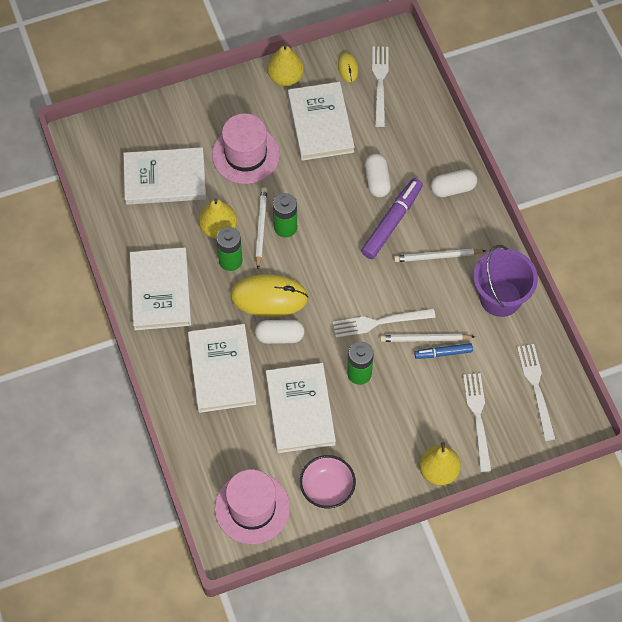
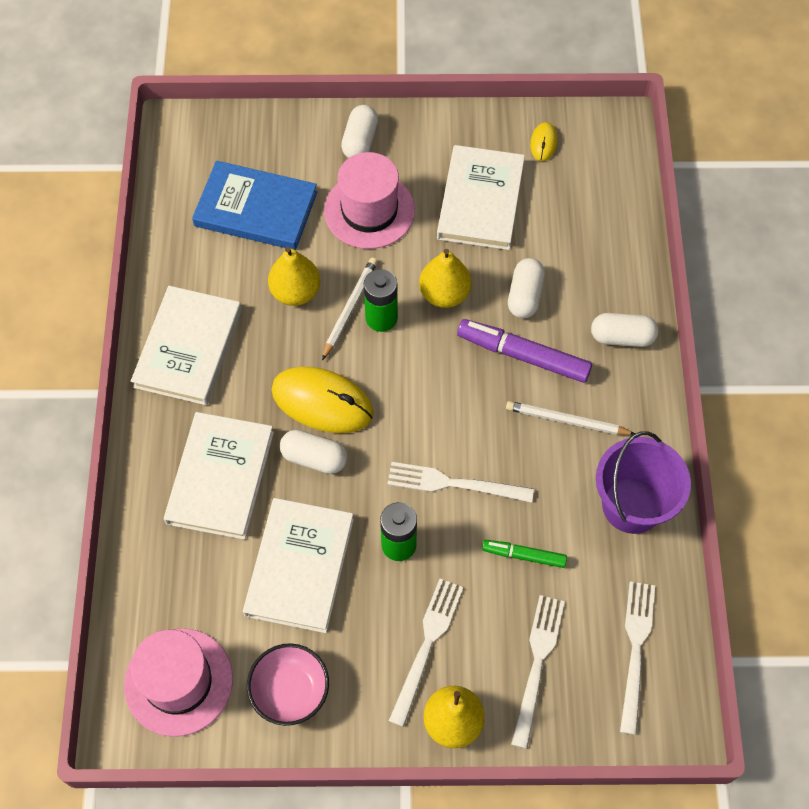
camera: 20 degrees right, 0 degrees up
(165, 178) = (256, 209): white book -> blue book
(218, 106) = (360, 141): none -> white capsule
(230, 260) = (293, 338): green battery -> none
(285, 77) = (459, 131): yellow pear -> yellow pear (444, 294)
(380, 83) = (578, 173): white fork -> white fork (427, 646)
(392, 222) = (523, 355): purple marker -> purple marker turned 120 degrees counterclockwise
(425, 339) = (507, 527): white pencil -> none
(443, 353) = (524, 555): blue marker -> green marker

